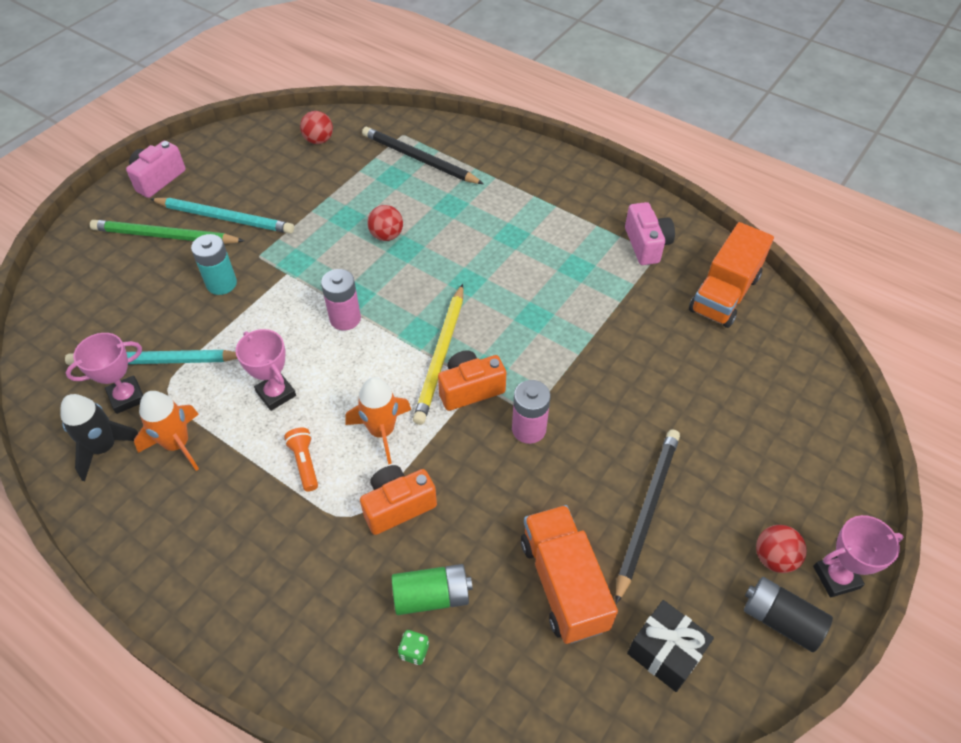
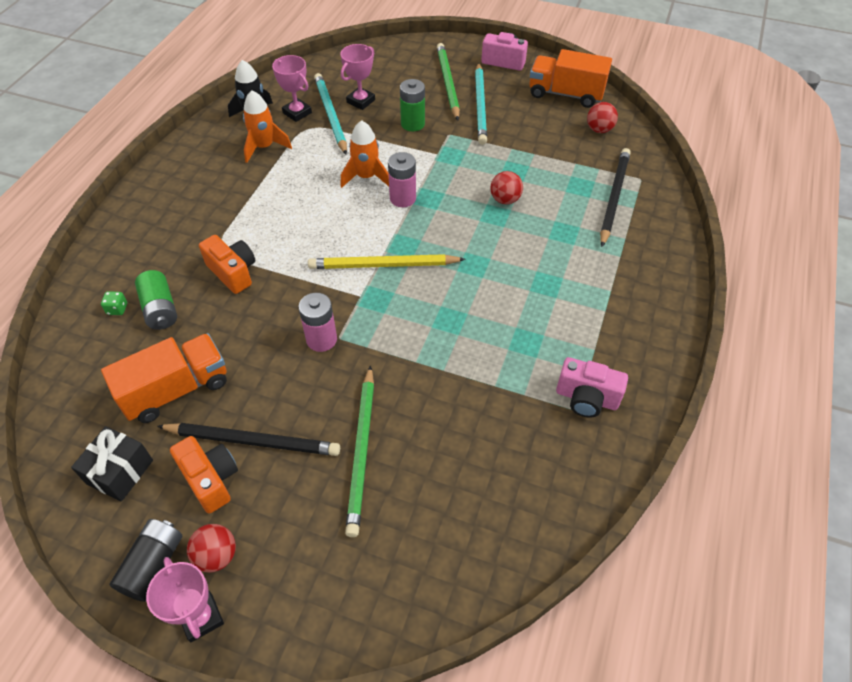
camera: 75 degrees right, 0 degrees up
(221, 284) = (412, 124): turquoise battery -> green battery
(276, 394) = (318, 181): pink trophy -> pink trophy (361, 101)
(304, 463) = (261, 212): orange flashlight -> none
(382, 431) = (298, 247): orange rocket -> orange rocket (366, 177)
(470, 389) = (353, 291): orange camera -> orange camera (211, 479)
(646, 245) = (586, 398): pink camera -> pink camera turned 45 degrees clockwise
(674, 417) = (362, 451): none -> green pencil
(724, 294) = (544, 482): orange truck -> orange truck (565, 94)

